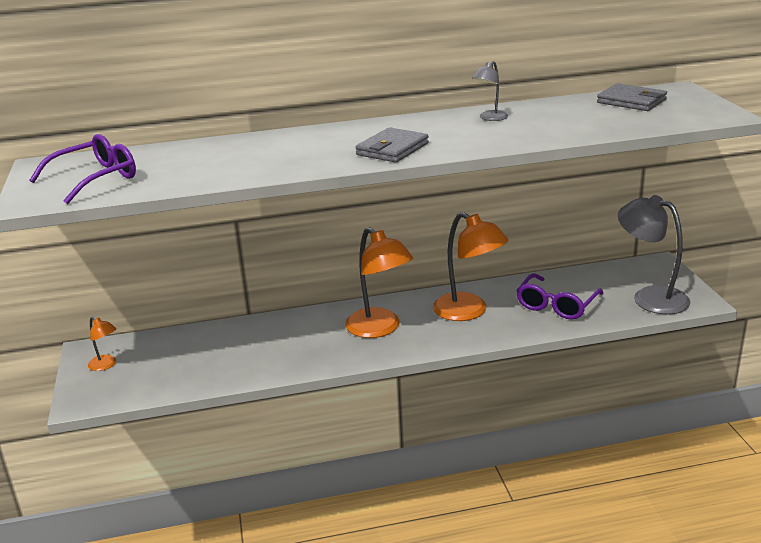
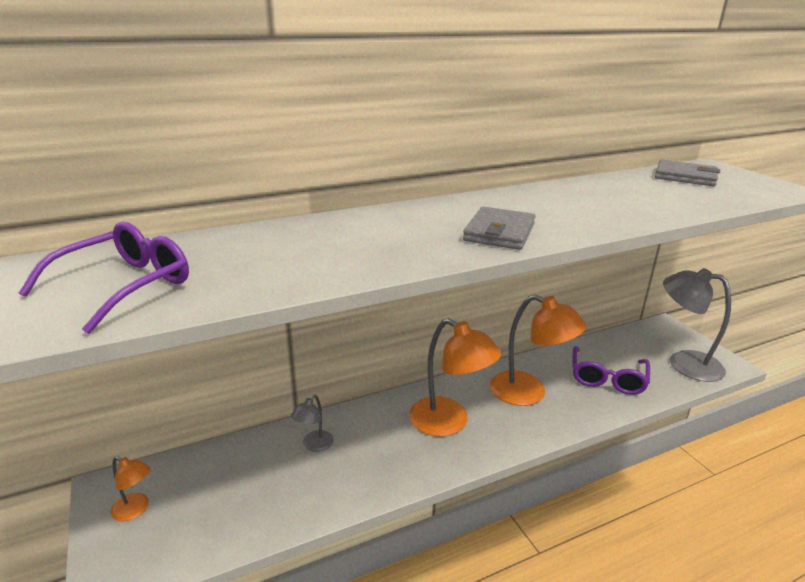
camera: 15 degrees left, 0 degrees up
(490, 118) = (569, 195): grey lamp -> grey lamp (314, 445)

